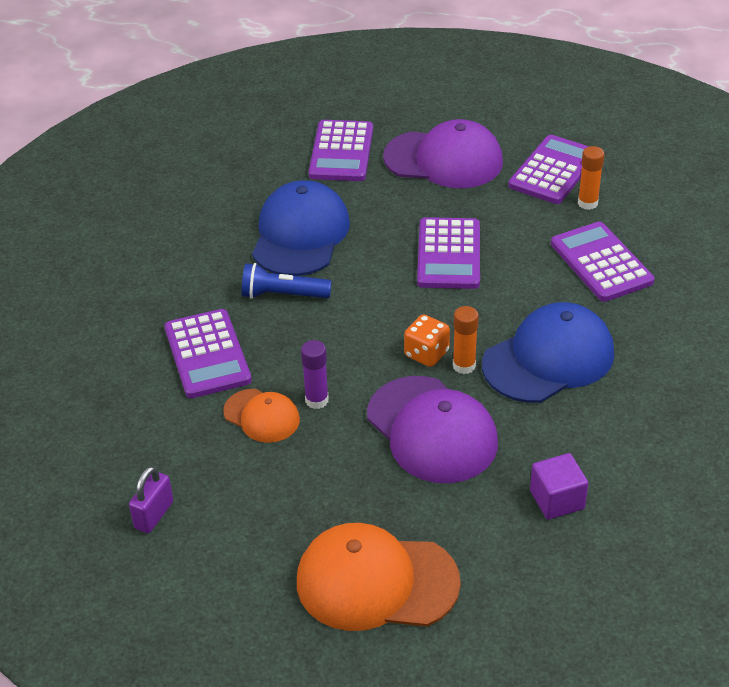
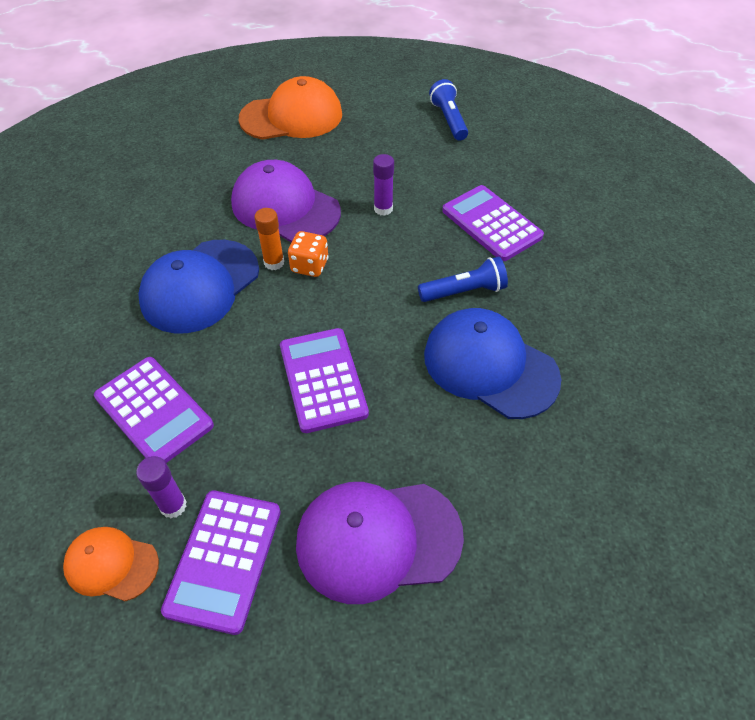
camera: 160 degrees right, 10 degrees up
(154, 515) = (449, 120): purple padlock -> blue flashlight
(262, 416) = (418, 189): orange cap -> orange cap (111, 564)
(300, 234) = (490, 366): blue cap -> blue cap turned 135 degrees clockwise
(341, 152) = (517, 515): purple calculator -> none
(557, 500) = (182, 182): purple cube -> none
(587, 203) = (173, 506): orange glue stick -> purple glue stick

